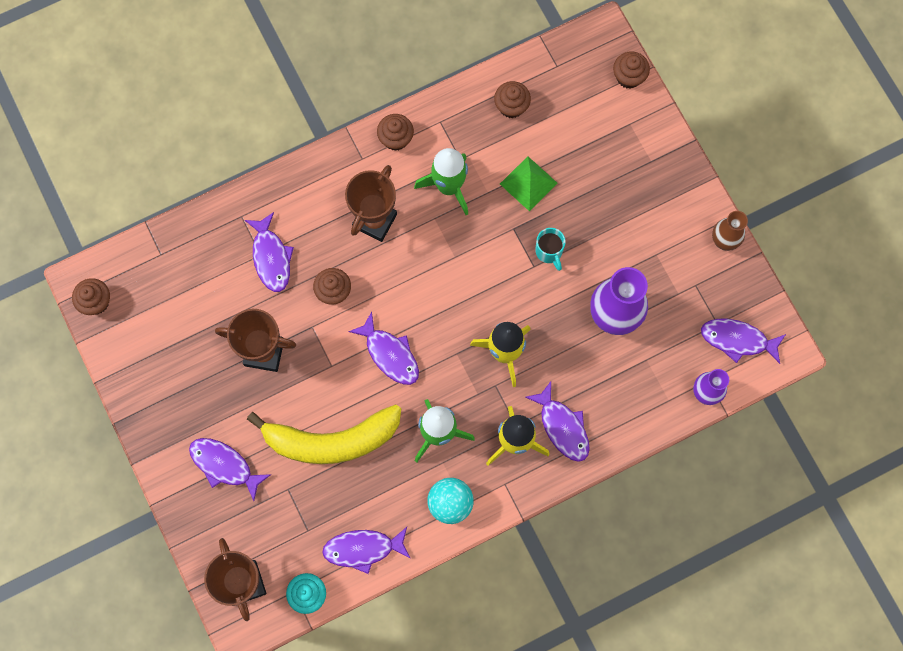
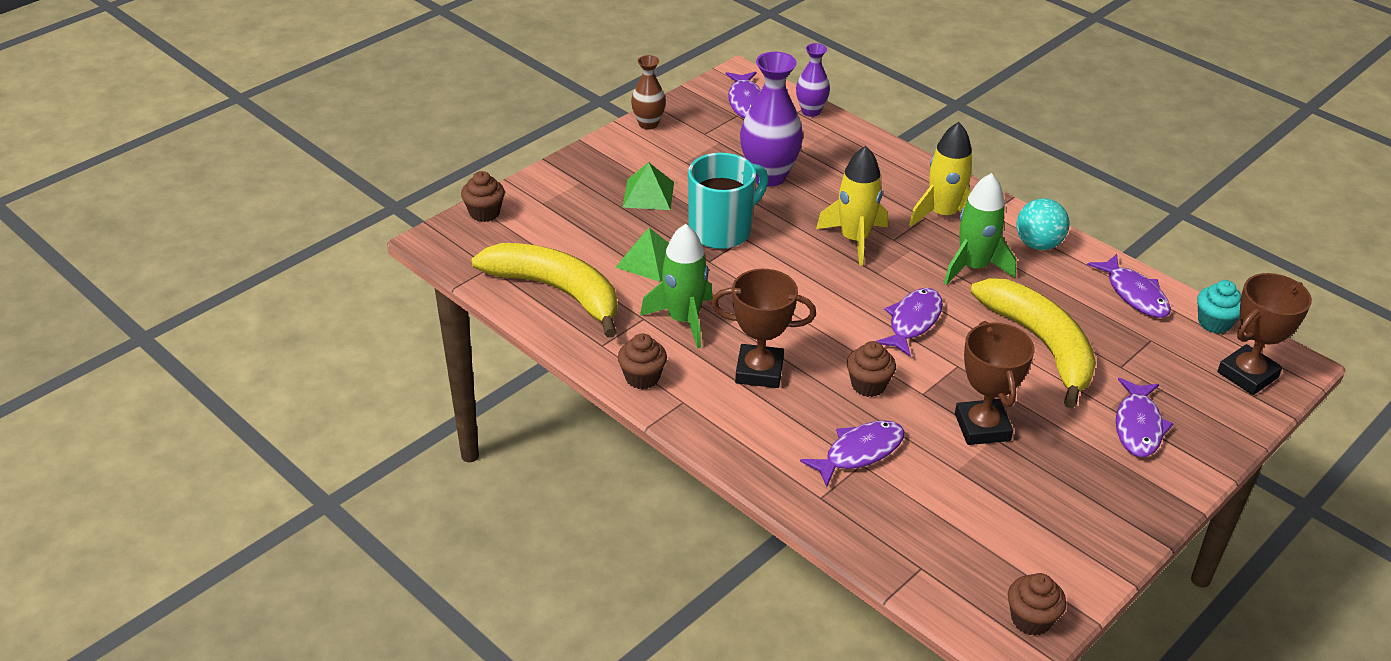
camera: 110 degrees left, 35 degrees down
(511, 106) = (557, 291): brown cupcake -> yellow banana
(549, 252) = (722, 230): turquoise mug -> turquoise mug, size x1.98
(562, 427) = (905, 188): purple fish -> none
(616, 209) = (648, 194): none -> green pyramid

